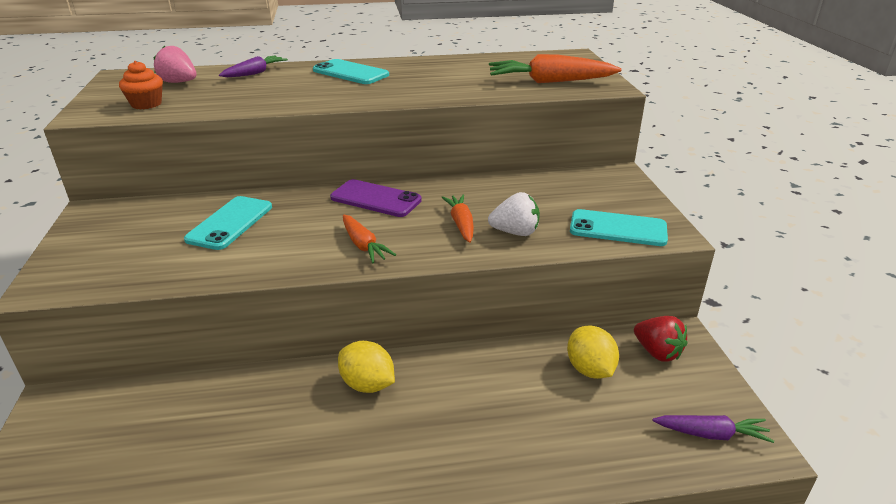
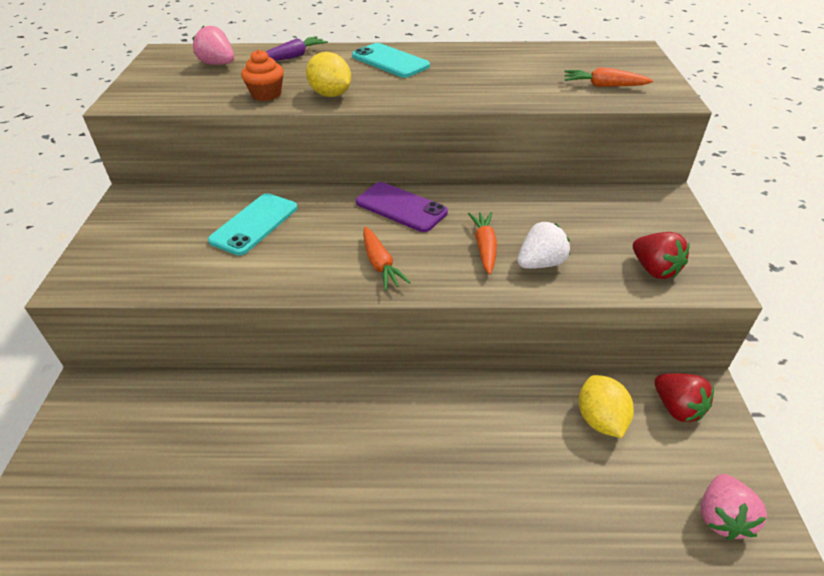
camera: 10 degrees right, 10 degrees up
(146, 104) = (182, 90): orange cupcake -> orange cupcake (266, 94)
(367, 384) = (371, 407): yellow lemon -> yellow lemon (330, 94)
(515, 232) = (540, 263): white strawberry -> white strawberry turned 45 degrees counterclockwise
(550, 81) = (603, 86): orange carrot -> orange carrot, size x0.59
(618, 228) = (654, 269): turquoise phone -> red strawberry
(711, 434) = (721, 517): purple carrot -> pink strawberry

